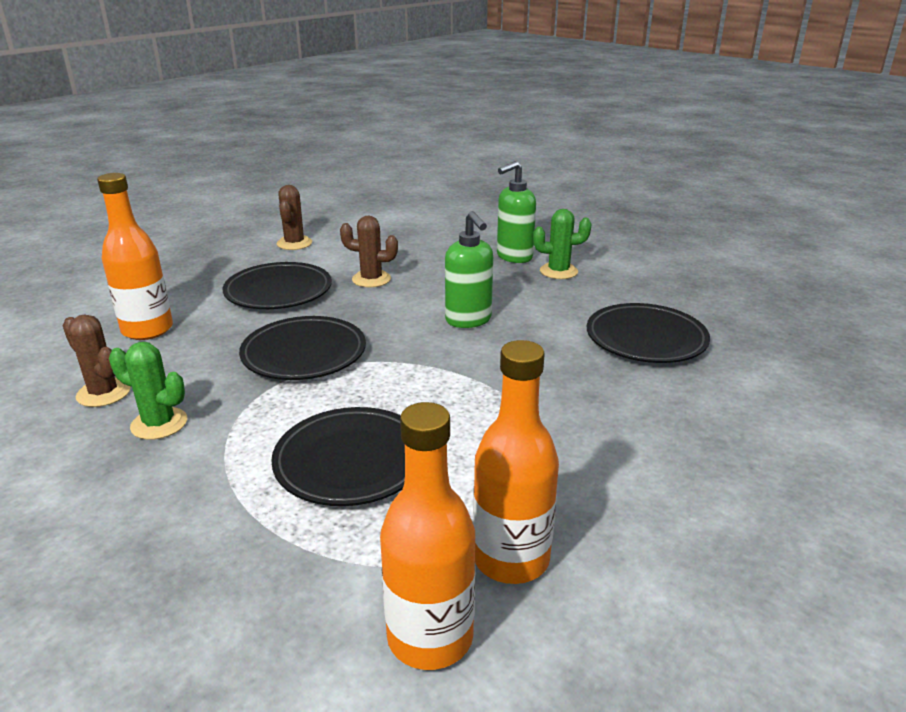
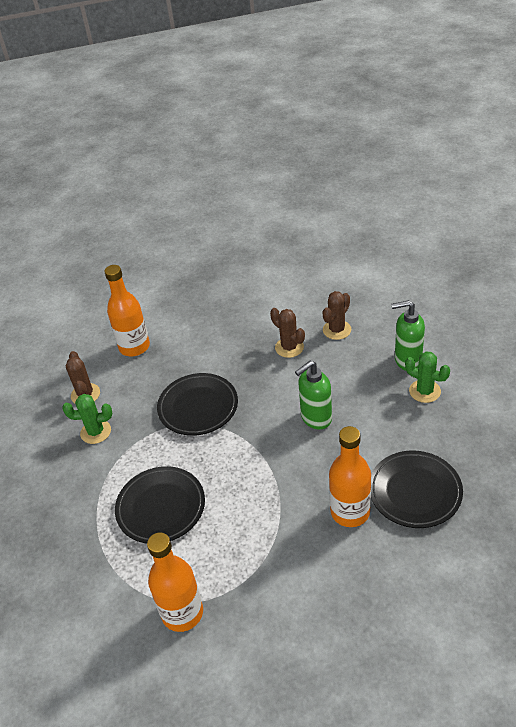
camera: 40 degrees right, 15 degrees up
(159, 424) = (95, 432): green cactus -> green cactus turned 60 degrees counterclockwise
(278, 292) = (225, 338): black plate -> none
(294, 243) = (270, 285): brown cactus -> brown cactus (337, 330)
(430, 637) = (115, 633): orange bottle -> orange bottle (350, 512)
(468, 320) = (315, 418): green soap dispenser -> green soap dispenser turned 45 degrees clockwise

